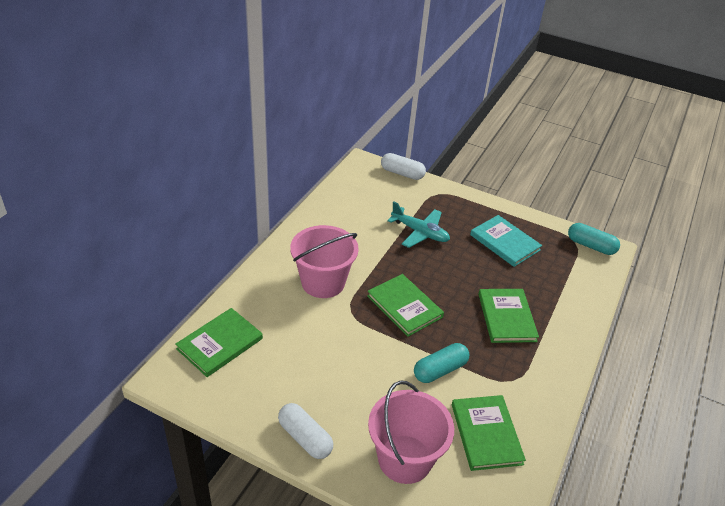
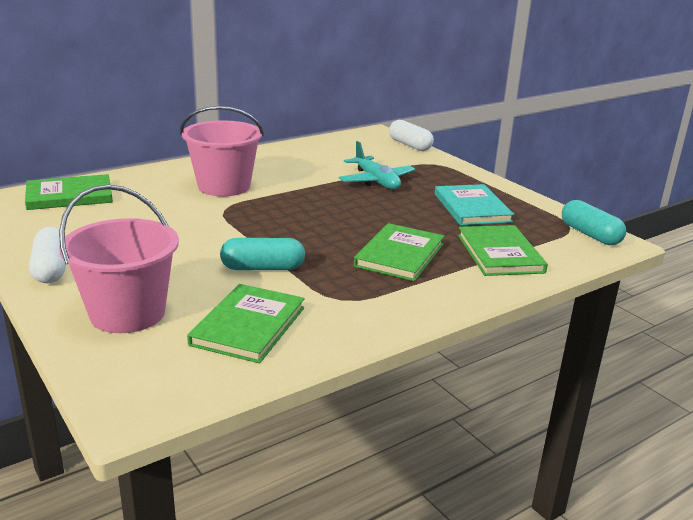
camera: 30 degrees right, 15 degrees down
(404, 306) = (287, 219): green book -> green book (499, 253)

